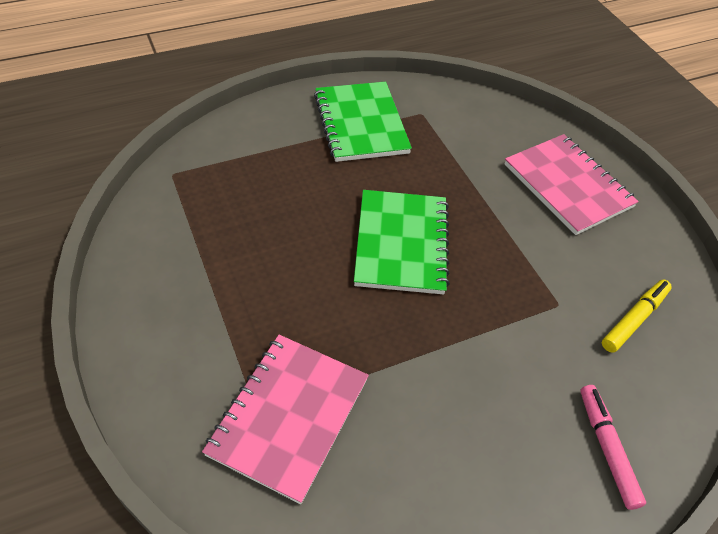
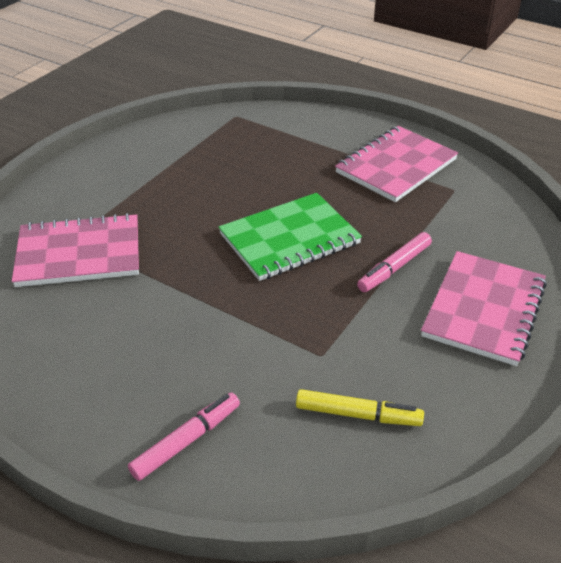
camera: 60 degrees right, 10 degrees down
(361, 124) = (396, 166): green notebook -> pink notebook
(488, 203) = (394, 268): none -> pink marker

